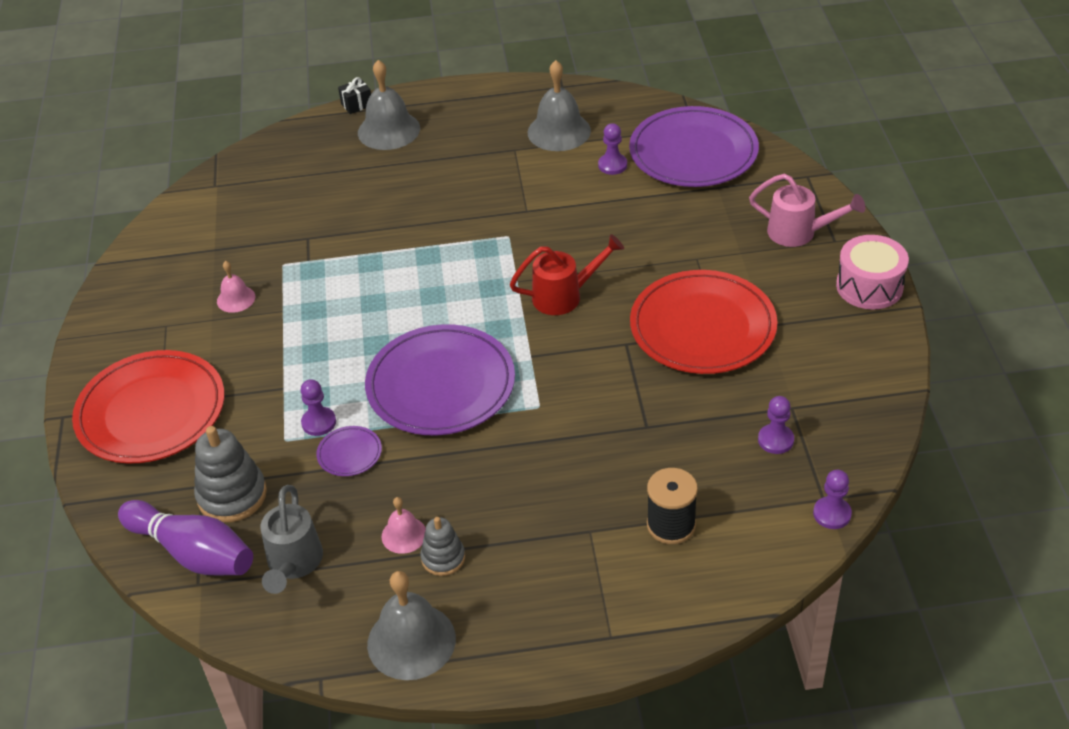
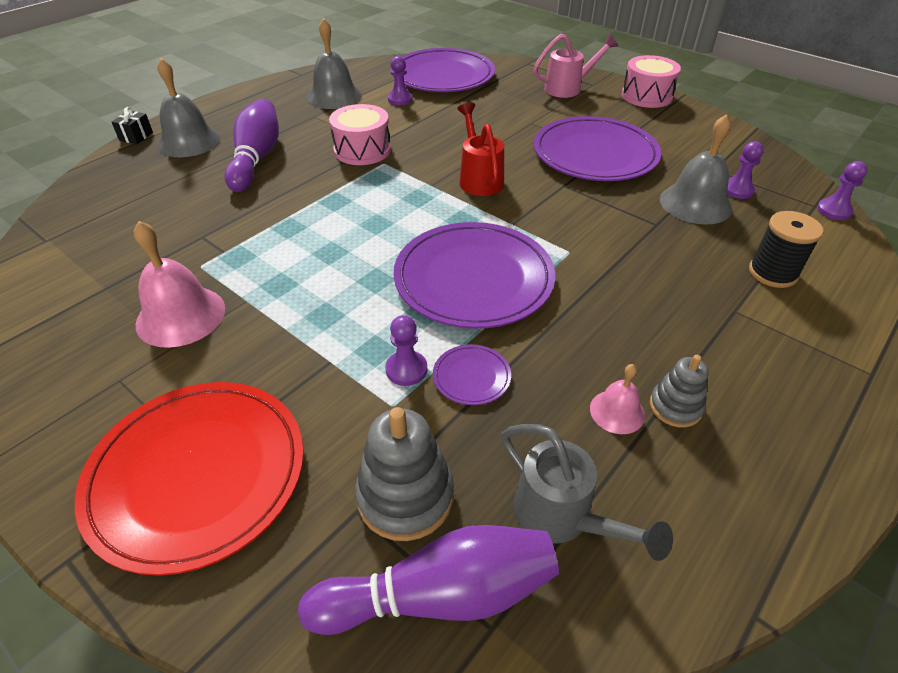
camera: 45 degrees left, 0 degrees up
(236, 299) = (181, 316): pink bell -> pink bell, size x1.83
(411, 641) = (765, 501): grey bell -> grey bell (695, 203)
(419, 177) = (256, 158): none -> purple bowling pin
(508, 212) = (362, 150): none -> pink drum
(564, 296) = (479, 179): red watering can -> red watering can turned 45 degrees counterclockwise
(702, 327) = (595, 154): red plate -> purple plate

